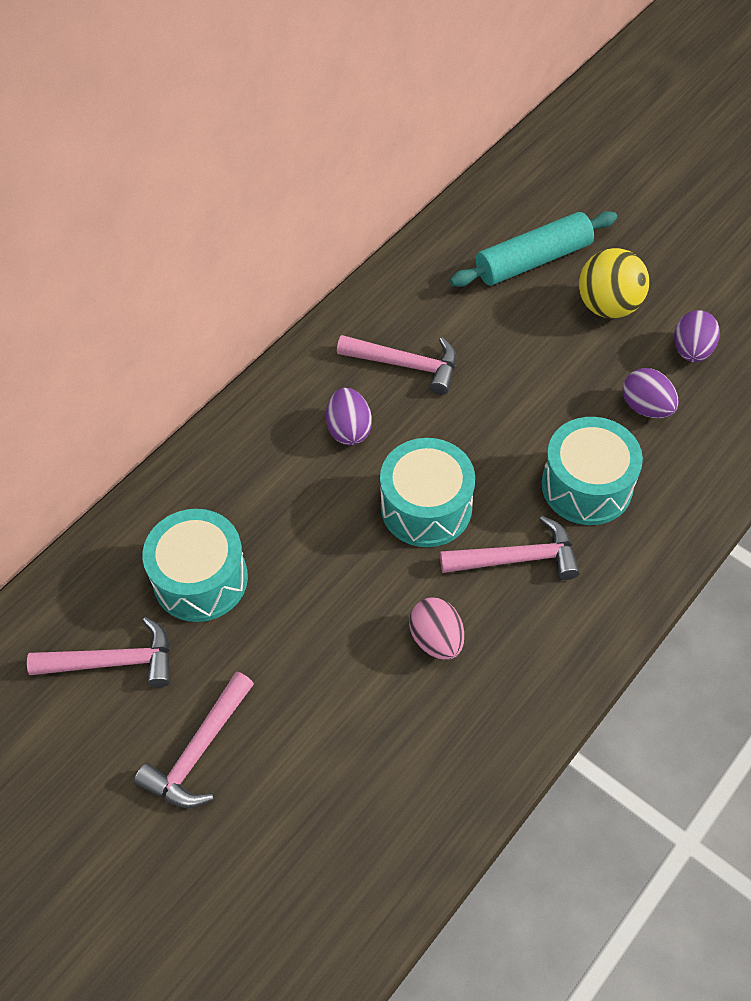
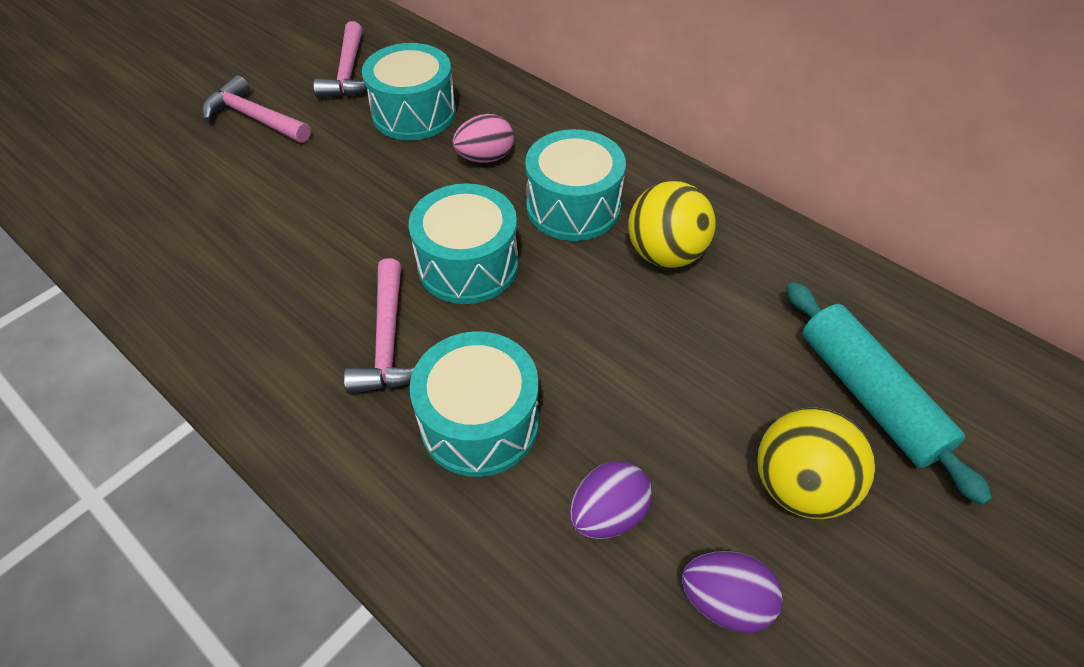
camera: 90 degrees right, 5 degrees down
(349, 429) = (573, 206): purple egg -> turquoise drum
(405, 365) = (665, 254): pink hammer -> yellow ball
(436, 639) = (308, 267): pink egg -> pink egg (485, 157)

